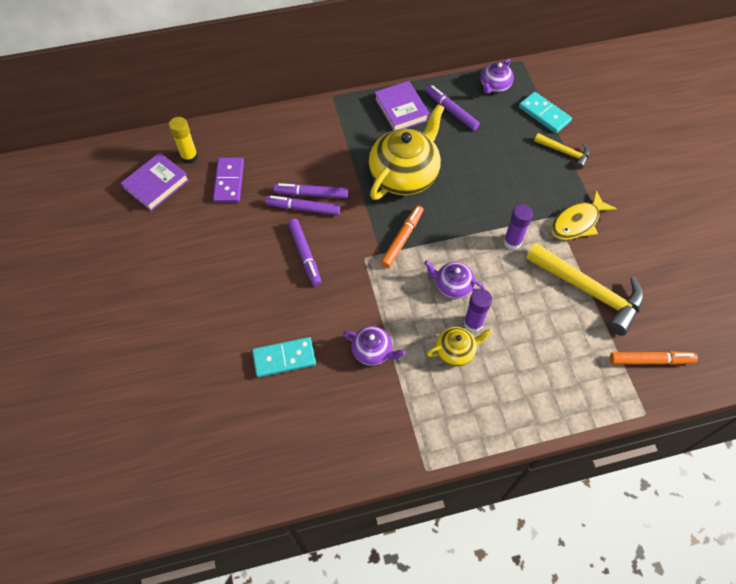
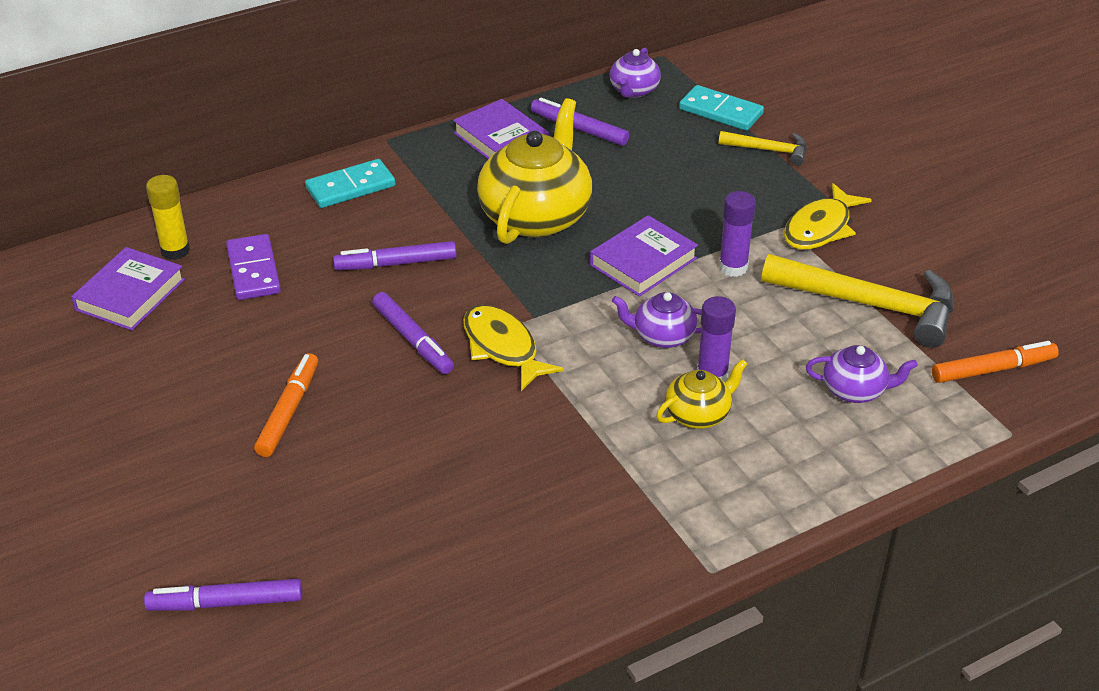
camera: 15 degrees left, 20 degrees down
(284, 358) = (427, 477): turquoise domino -> turquoise domino (350, 187)
(303, 208) = (389, 283): purple marker -> purple marker (226, 603)
(355, 272) = (502, 347): none -> yellow fish
(372, 351) = (568, 439): purple teapot -> purple teapot (855, 390)
(402, 239) = (562, 293): orange marker -> orange marker (288, 411)
(458, 225) = (643, 262): none -> purple book

